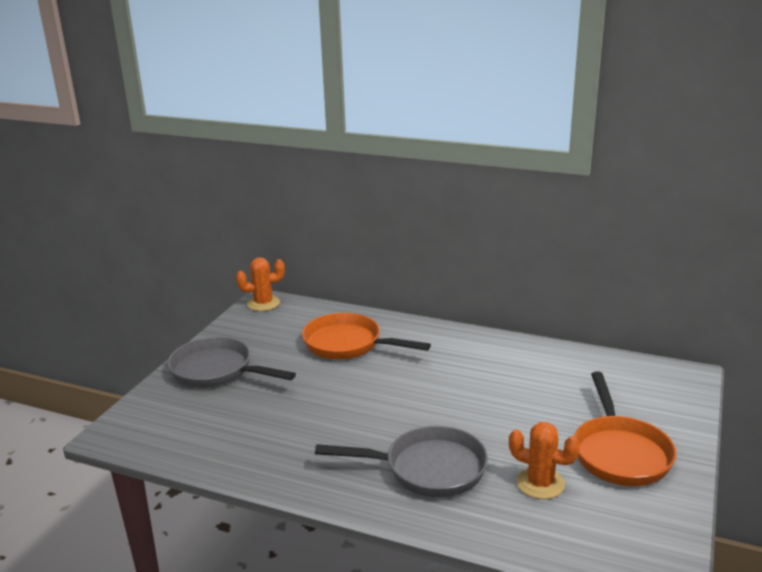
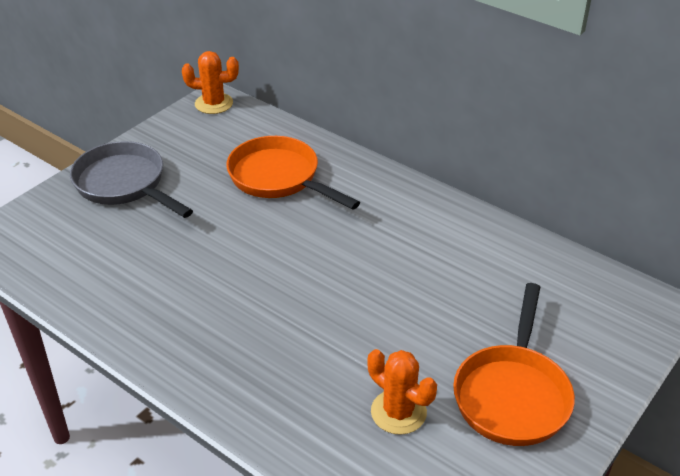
camera: 15 degrees right, 15 degrees up
(427, 469) = (284, 362): grey pan -> none

